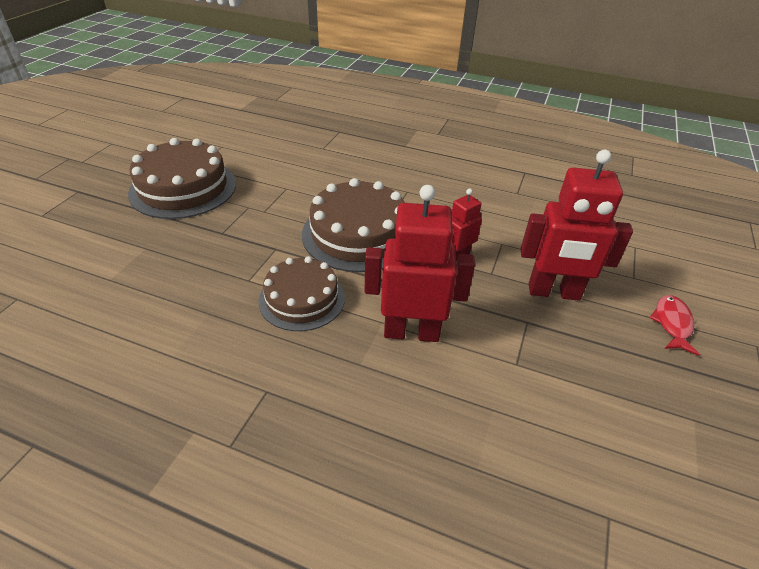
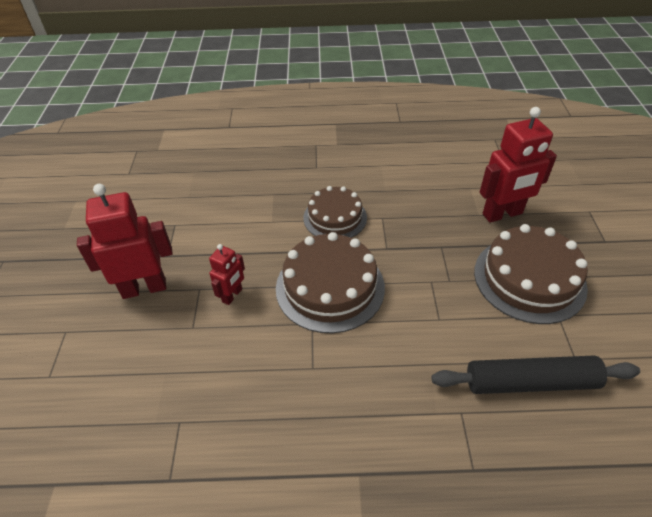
camera: 160 degrees right, 5 degrees up
(264, 146) = (531, 382): none -> black rolling pin
(411, 332) = (249, 221): red robot -> red robot (502, 214)
(672, 323) = (48, 292): red fish -> none

